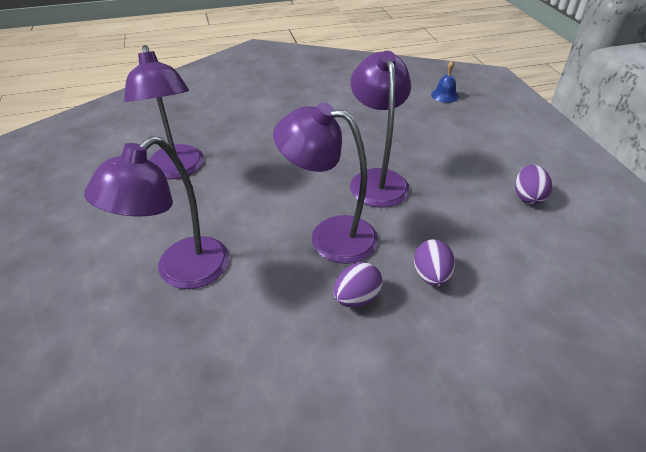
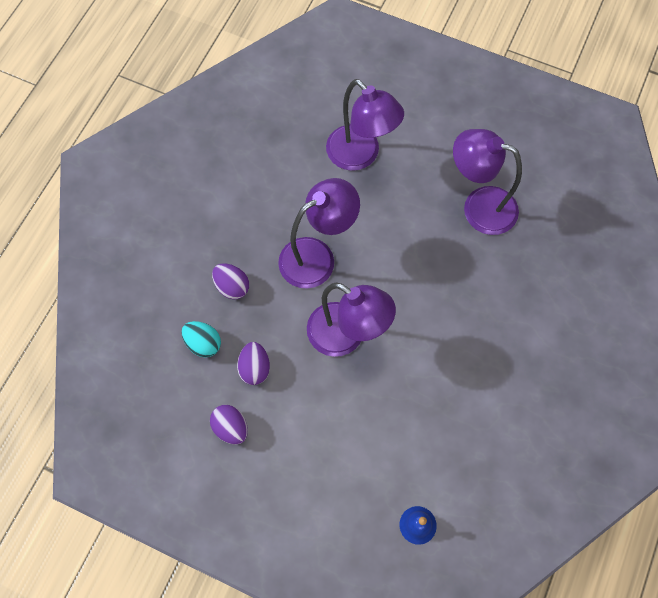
camera: 130 degrees right, 25 degrees up
(181, 272) = (360, 156): purple lamp -> purple lamp turned 150 degrees clockwise
(356, 298) = (256, 232): purple egg -> purple egg (254, 368)
(503, 258) = (203, 343): none -> turquoise egg

